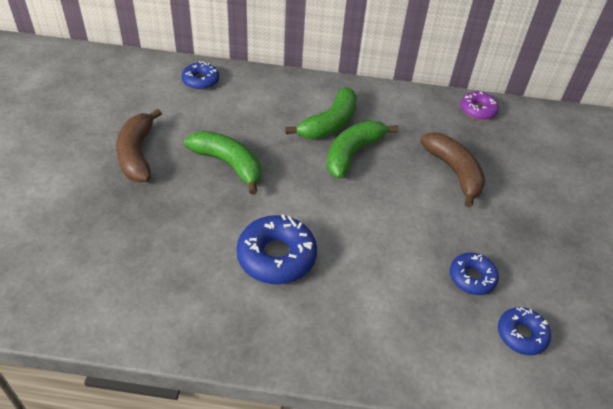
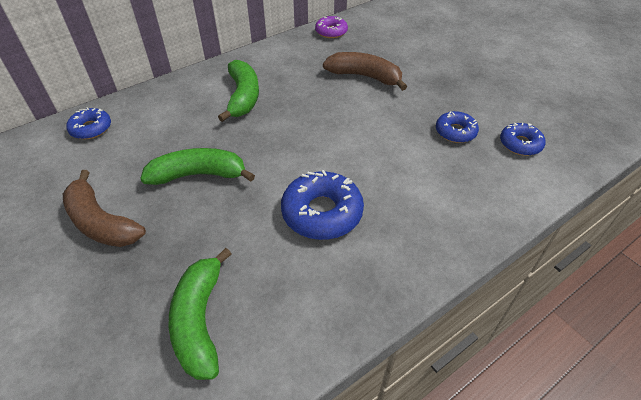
camera: 40 degrees left, 0 degrees up
(353, 153) = (285, 106): green banana -> green banana (200, 320)

